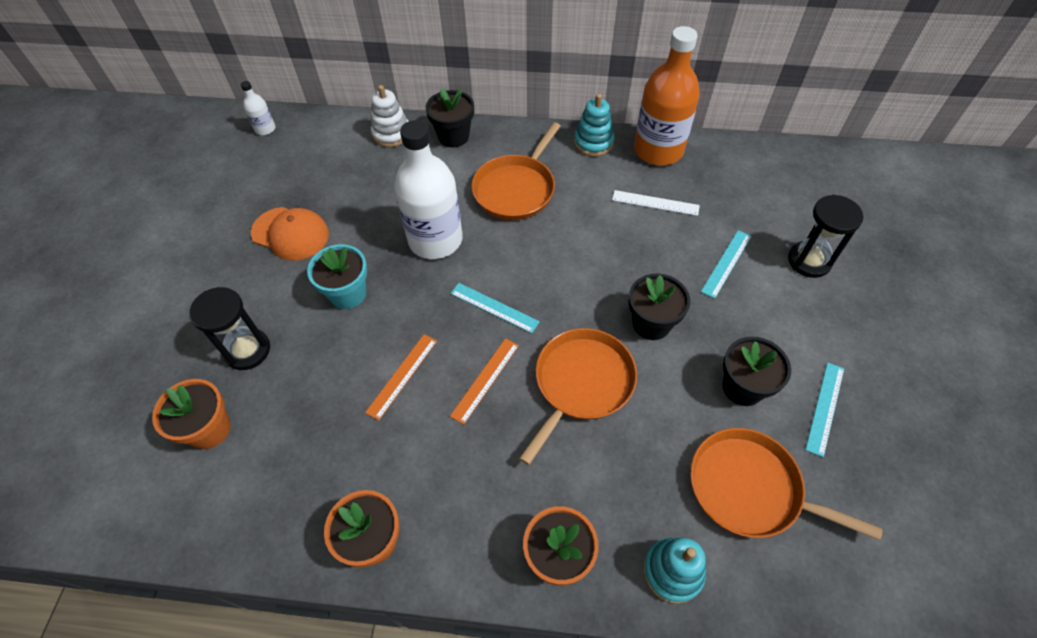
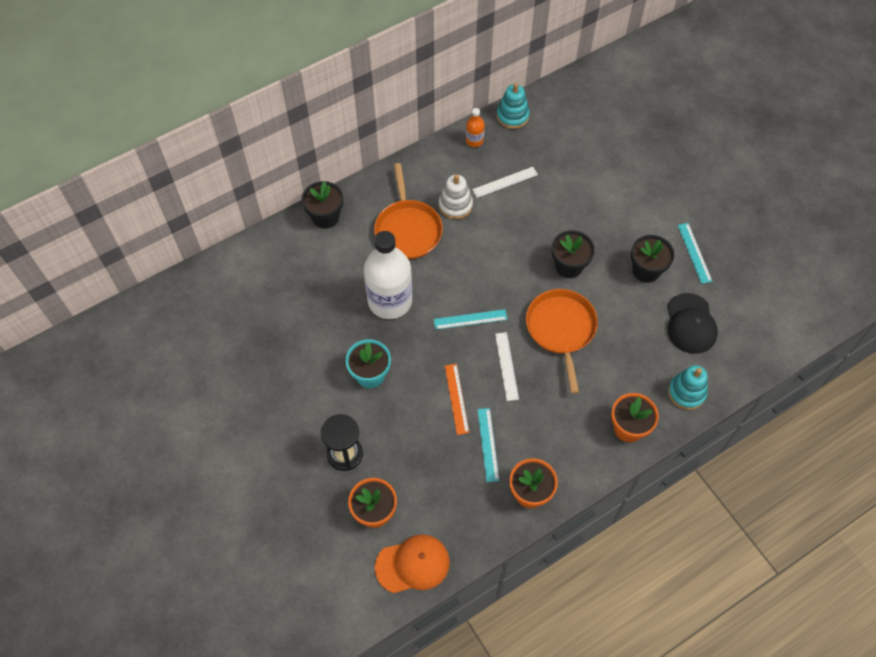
camera: 40 degrees left, 5 degrees up
(265, 129) = (175, 301): white bottle -> none
(290, 233) = (286, 363): orange cap -> orange cap (412, 564)
(391, 134) = (277, 243): white stacking toy -> white stacking toy (455, 205)
(485, 380) = (507, 366): orange ruler -> white ruler
(593, 143) = (427, 161): turquoise stacking toy -> turquoise stacking toy (512, 116)
(658, 150) = (474, 140): orange bottle -> orange bottle, size x0.44
(726, 263) = (579, 197): turquoise ruler -> turquoise ruler (488, 444)
(750, 488) = (690, 324): orange pan -> black cap
(809, 261) = (623, 165): black hourglass -> none

